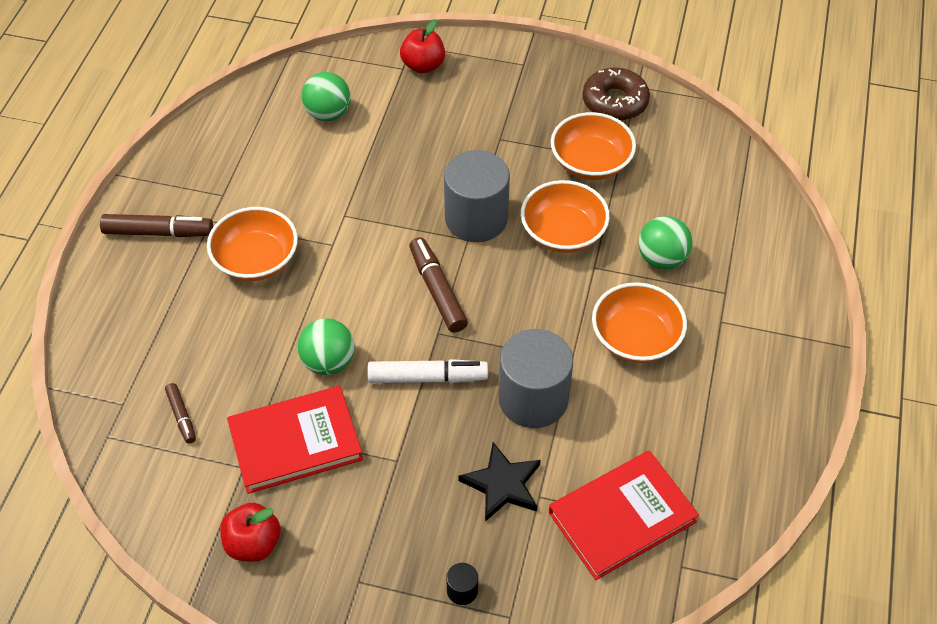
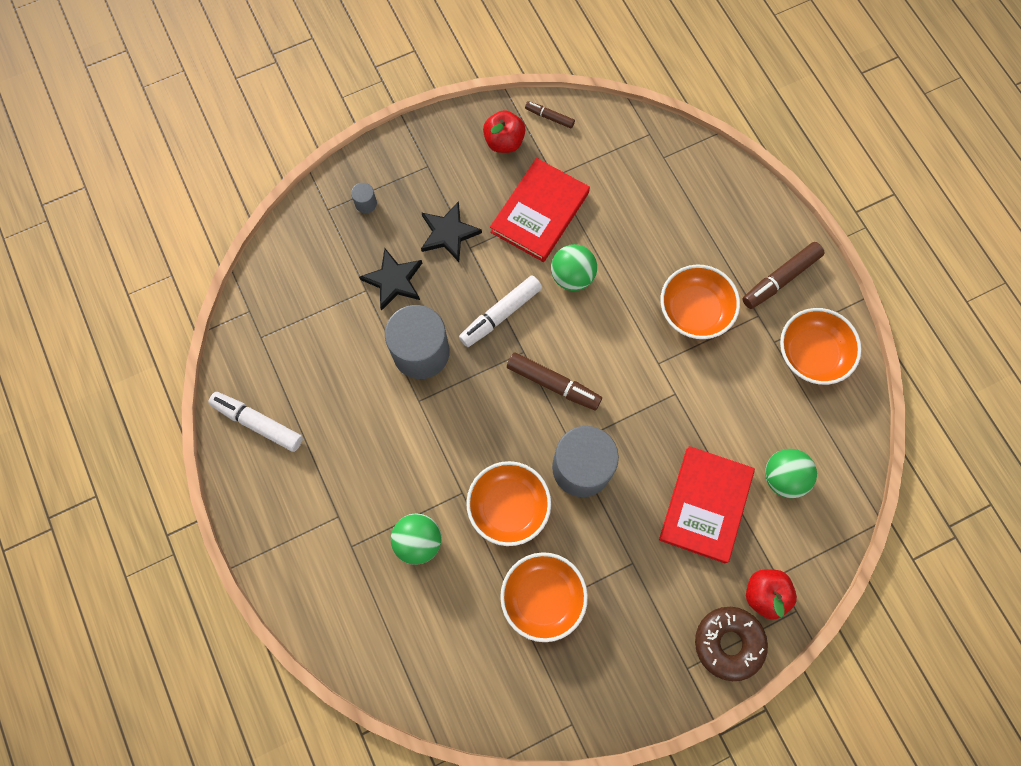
camera: 140 degrees right, 20 degrees up
(181, 416) = (621, 176): brown marker -> brown marker (549, 117)
(404, 490) = (448, 233): none -> black star
(462, 590) = (366, 203): black cylinder -> grey cylinder
(615, 102) = (576, 687): brown donut -> brown donut (728, 643)
(622, 517) = (305, 315): red book -> red book (705, 505)
(635, 338) = (388, 453): orange bowl -> orange bowl (811, 353)
(745, 448) = (258, 423): none -> white marker

